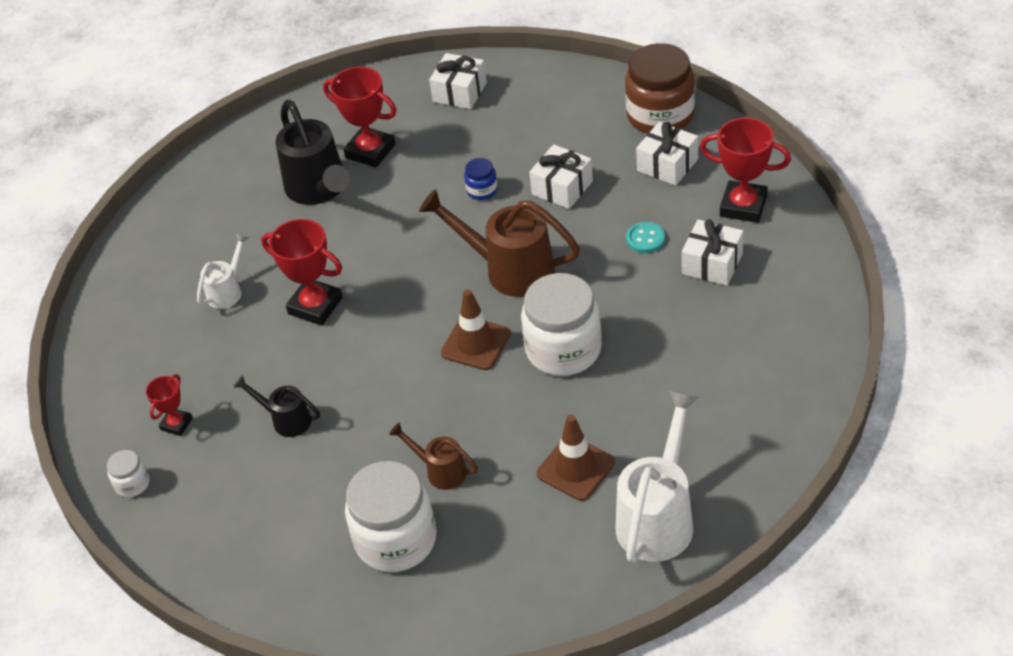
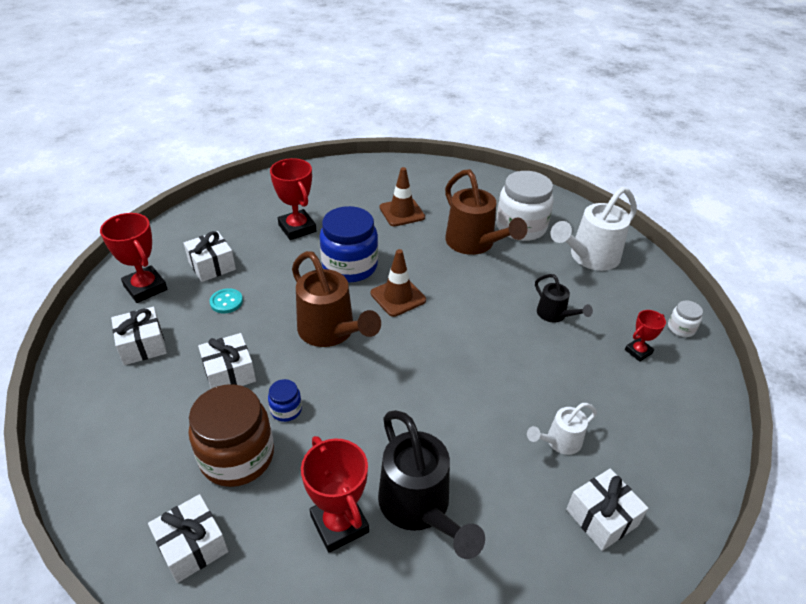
camera: 155 degrees left, 5 degrees down
(172, 255) = (601, 517): none -> white gift
(315, 306) = (491, 385): red trophy -> red trophy (297, 228)
(319, 189) = (419, 507): black watering can -> black watering can turned 150 degrees clockwise
(441, 471) = (474, 243): brown watering can -> brown watering can, size x1.87
(563, 349) = (350, 266): white jar -> blue jar
(658, 517) = (383, 179): white watering can -> white watering can (589, 257)
(660, 115) = (87, 391): brown jar -> brown jar (237, 456)

